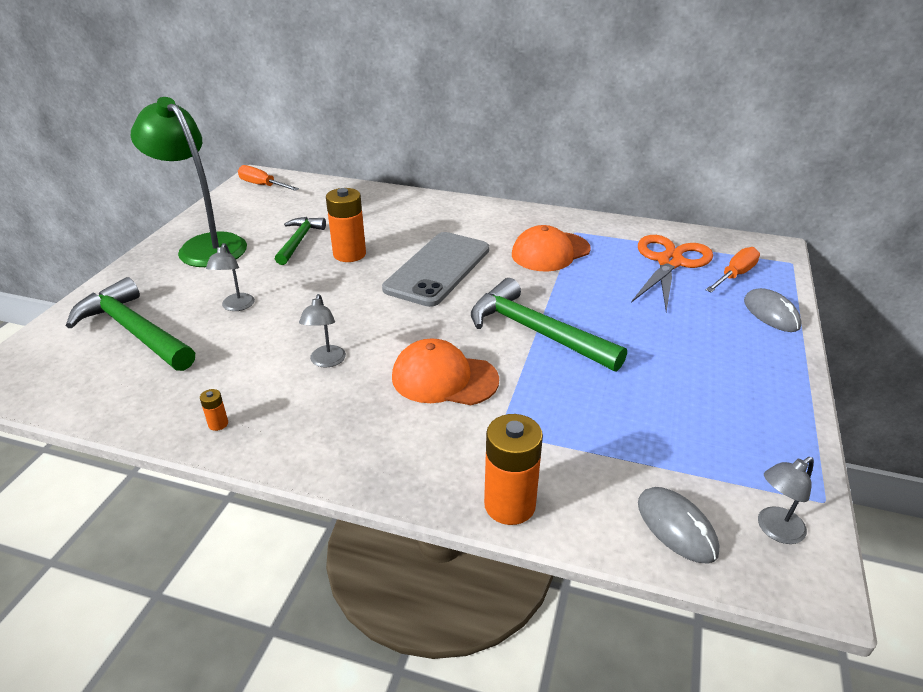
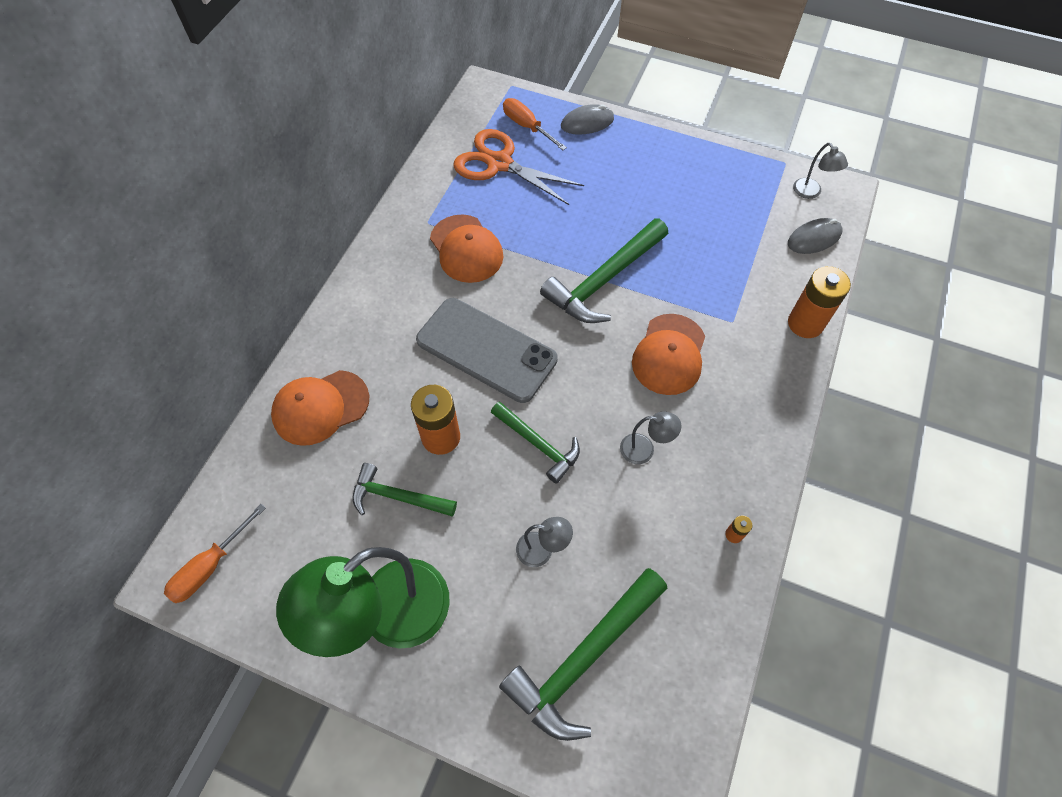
camera: 85 degrees left, 25 degrees up
(338, 300) = (538, 444): none -> green hammer
(378, 206) = (320, 407): none -> orange cap

